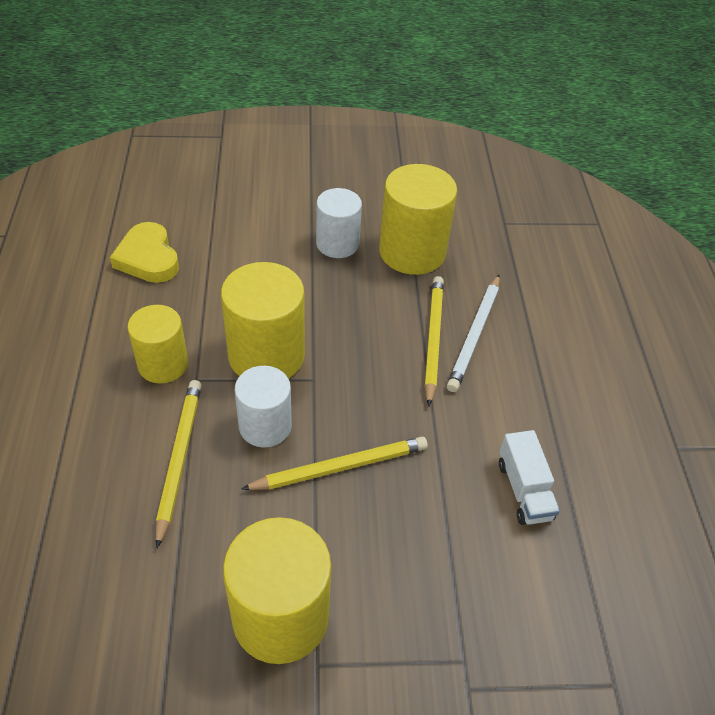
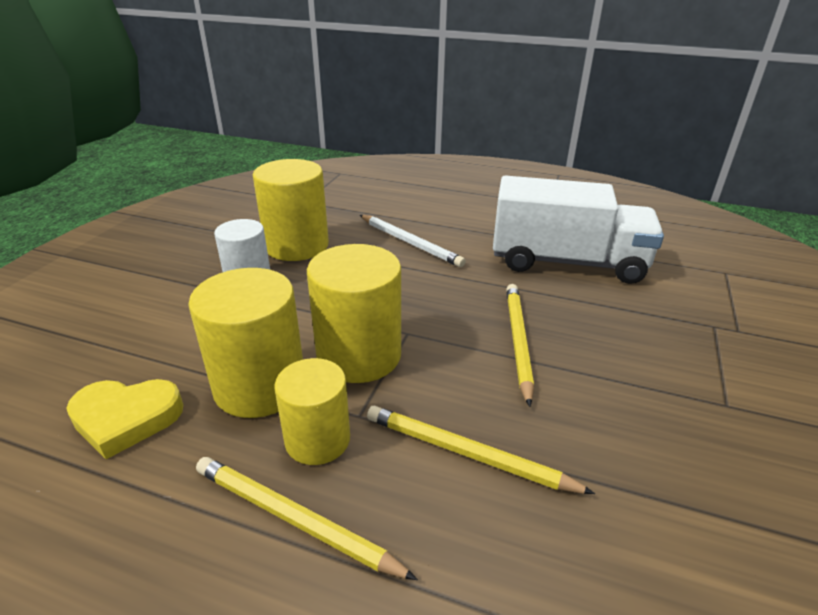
camera: 65 degrees left, 15 degrees down
(265, 426) = (450, 376): white cylinder -> none
(280, 616) = (677, 416): yellow cylinder -> yellow cylinder (260, 386)
(433, 339) = (402, 261): yellow pencil -> yellow pencil (295, 519)
(524, 490) = (567, 262): white truck -> white truck, size x2.25

